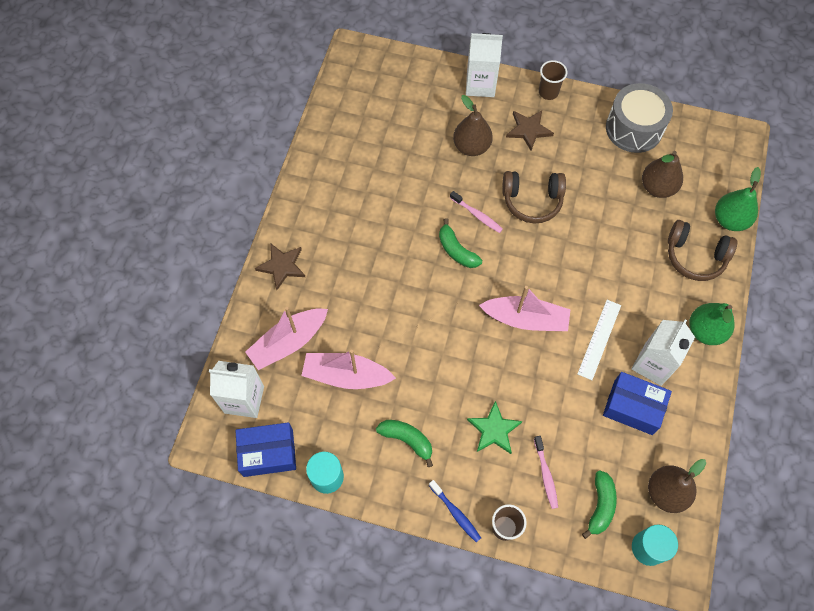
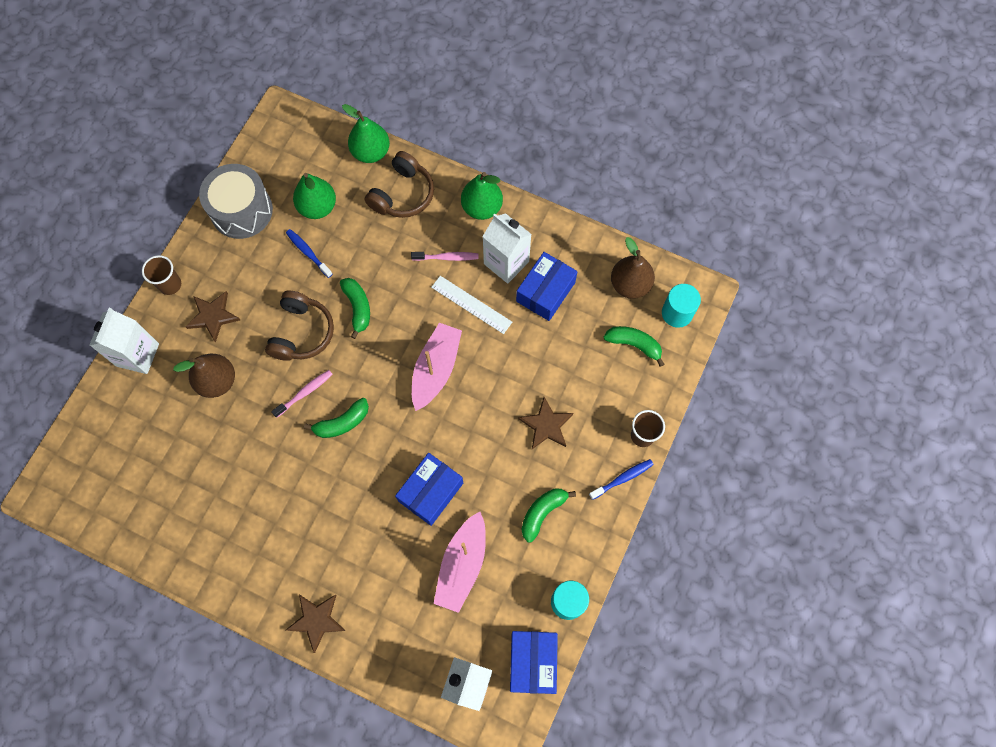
camera: 80 degrees left, 5 degrees up
(288, 342) = (412, 624): pink boat -> none
(408, 336) = (430, 492): none -> blue box
(494, 430) = (546, 425): green star -> brown star
(545, 475) = (598, 386): pink toothbrush -> pink toothbrush (447, 257)
(568, 241) = (357, 308): none -> green banana
(610, 189) = (308, 252): none -> blue toothbrush
(657, 187) = (317, 207): brown pear -> green pear

